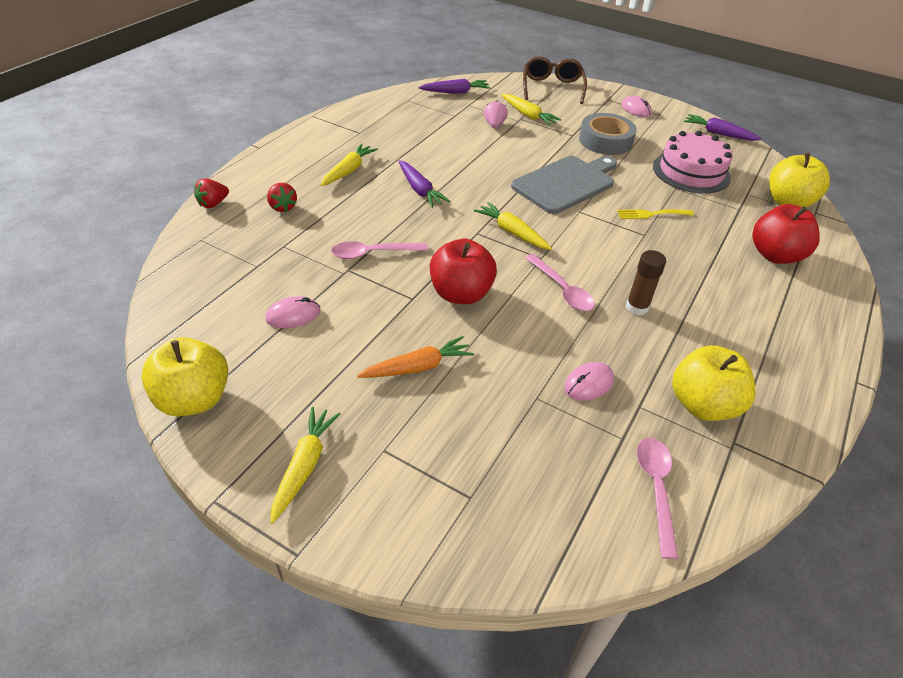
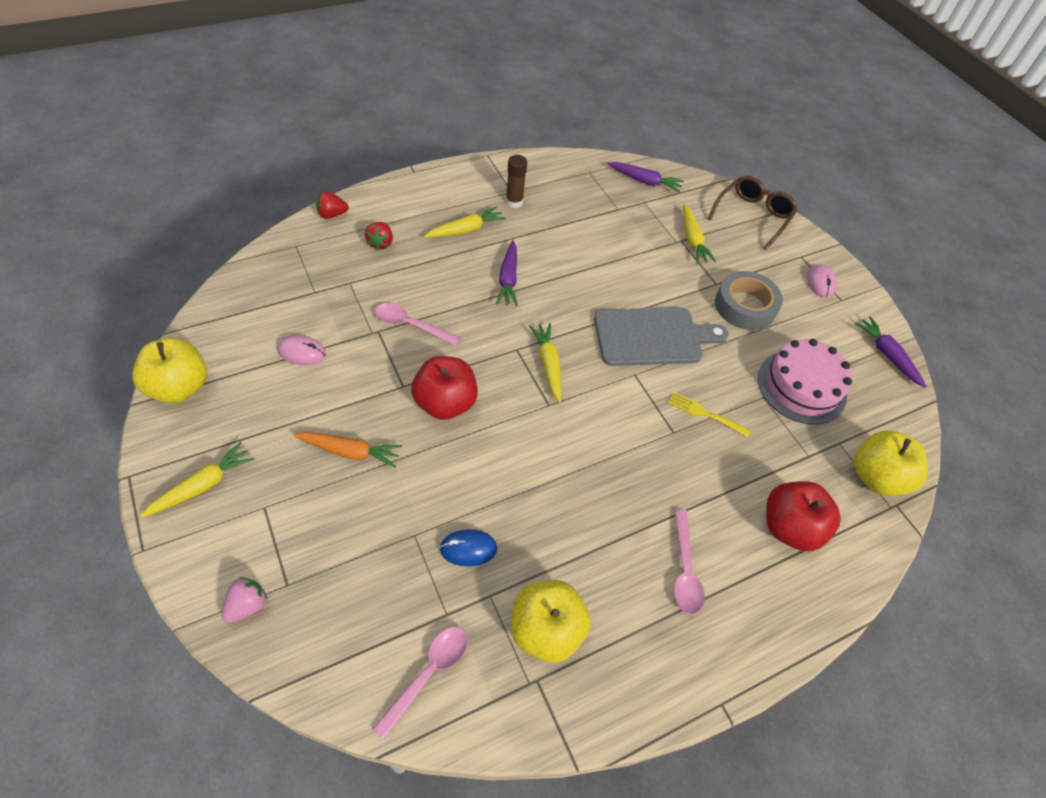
camera: 30 degrees right, 10 degrees up
(494, 125) = (646, 237): pink strawberry -> pink strawberry (247, 605)
(562, 290) = (535, 447): pink spoon -> pink spoon (684, 570)
(588, 383) = (468, 548): pink mouse -> blue mouse
(637, 307) = (586, 502): brown glue stick -> brown glue stick (514, 202)

